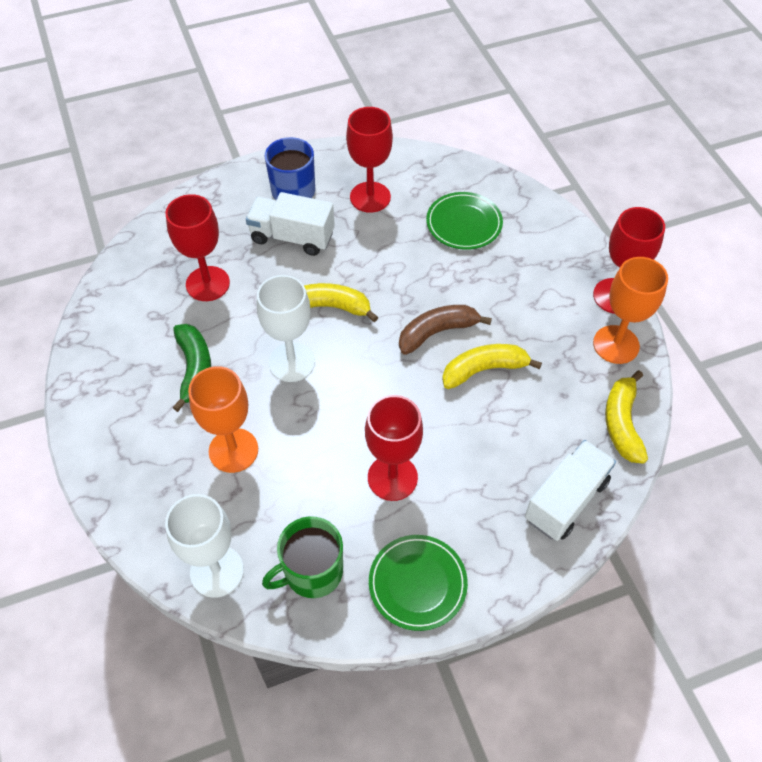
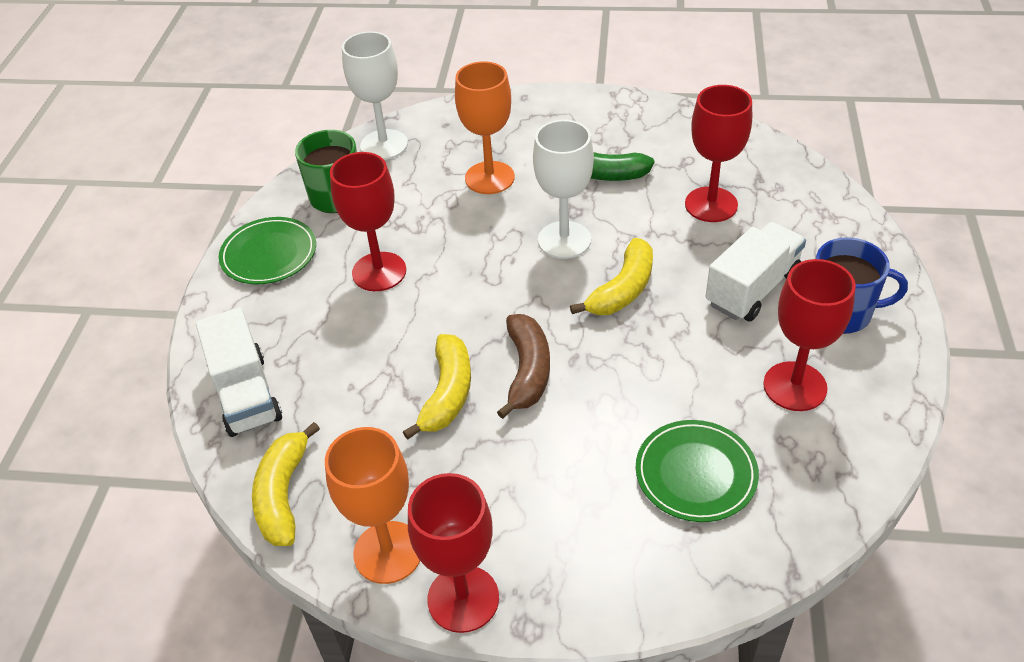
camera: 120 degrees right, 10 degrees down
(622, 423) = (283, 494): yellow banana -> yellow banana turned 120 degrees counterclockwise

